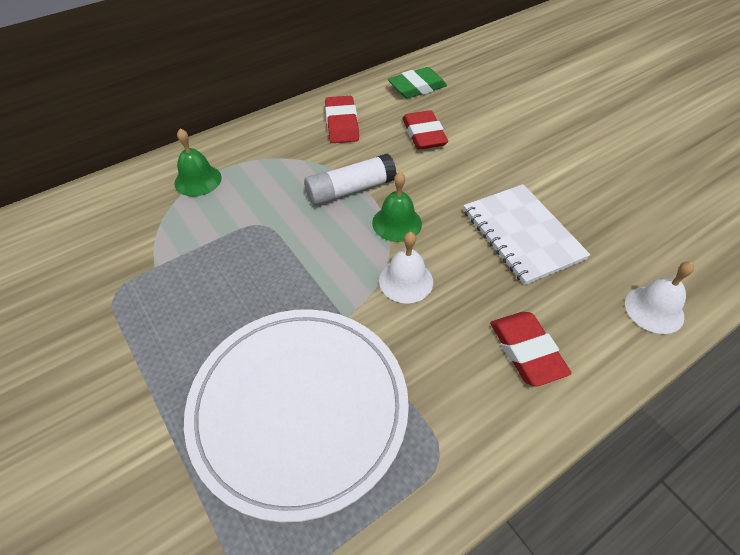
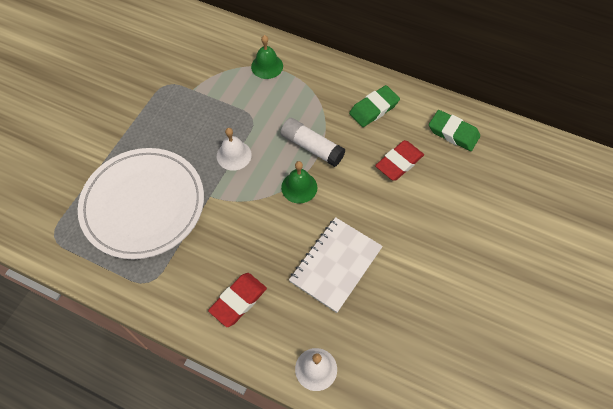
camera: 60 degrees right, 10 degrees up
(342, 124) = (374, 109): red eraser -> green eraser
(406, 281) = (254, 214): white bell -> white bell (234, 155)

